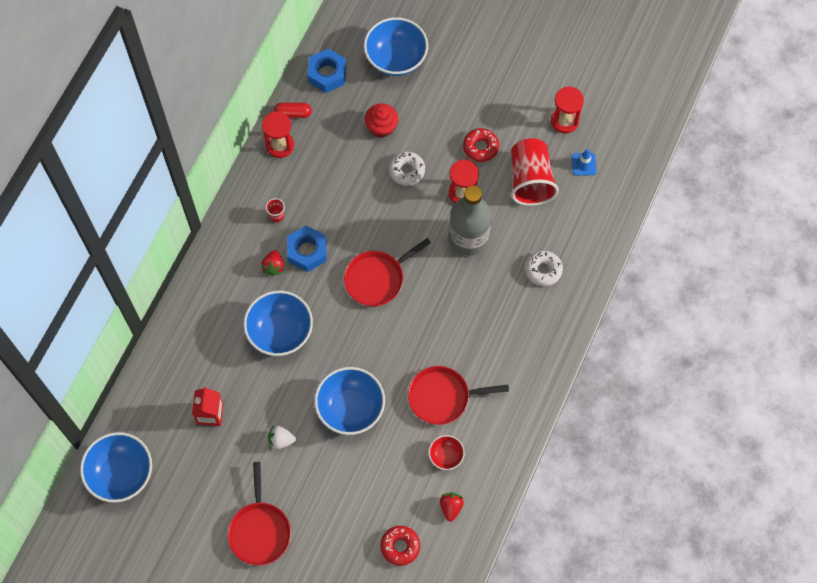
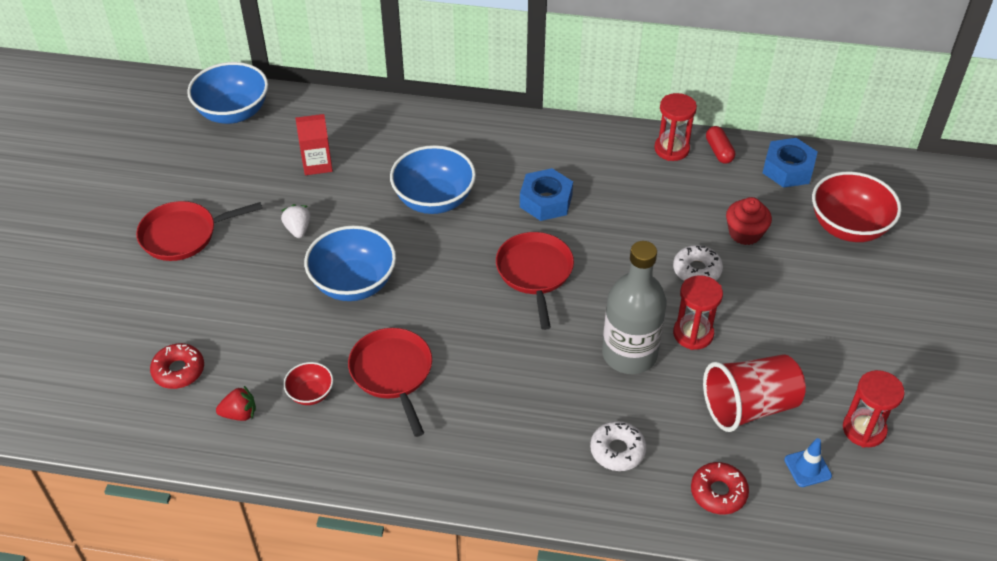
camera: 75 degrees right, 20 degrees down
(273, 266) = (515, 177): red strawberry -> none
(276, 216) = (580, 165): red cup -> none
(377, 279) = (535, 273): red pan -> red pan turned 45 degrees clockwise
(396, 58) = (848, 227): blue bowl -> red bowl
(480, 147) = (770, 340): red donut -> red donut (718, 492)

